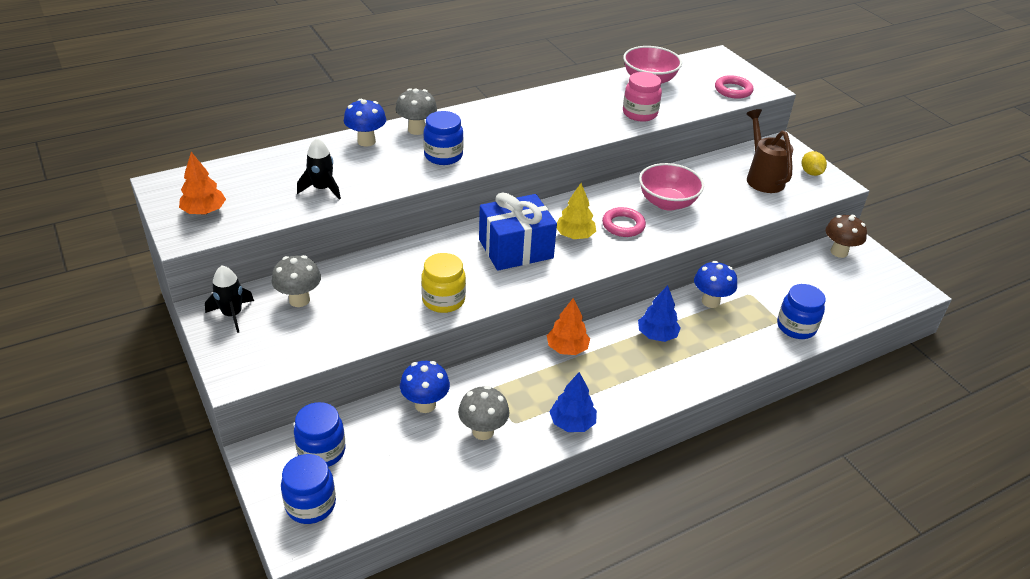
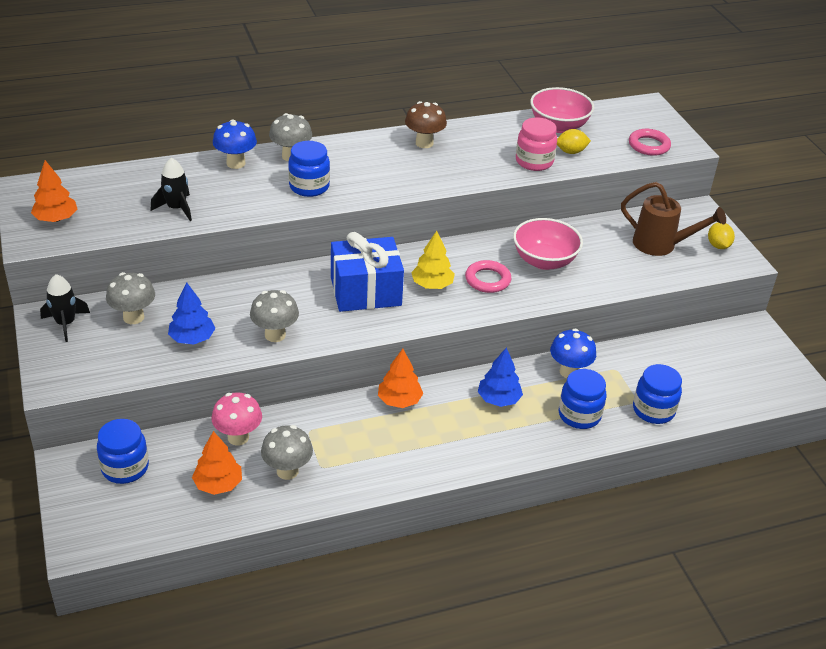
camera: 10 degrees right, 0 degrees up
(310, 505) = (101, 516): blue jar -> blue jar (579, 415)
(419, 454) = (218, 484): none -> orange tree
(425, 405) = (238, 437): blue mushroom -> pink mushroom
(443, 300) = (275, 335): yellow jar -> grey mushroom
(572, 423) = (380, 475): blue tree -> blue tree (192, 338)
(668, 102) = (571, 152): none -> yellow lemon
(762, 178) = (661, 245): brown watering can -> brown watering can turned 120 degrees clockwise
(839, 252) = (733, 336): brown mushroom -> brown mushroom (424, 143)

